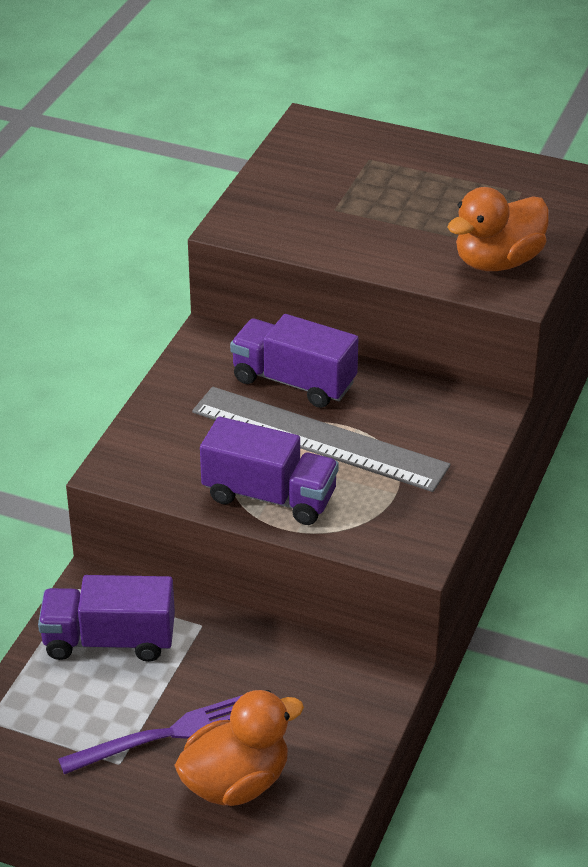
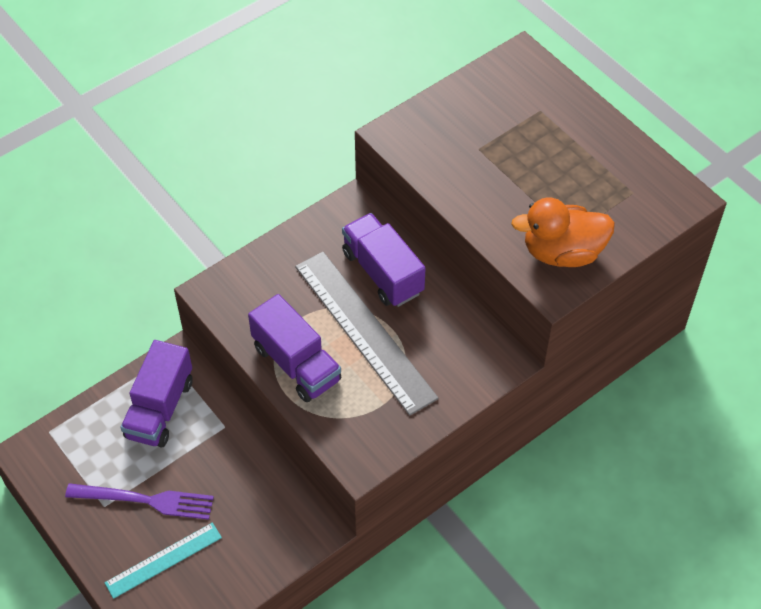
camera: 30 degrees right, 15 degrees up
(109, 640) = (160, 408): purple truck -> purple truck turned 105 degrees counterclockwise
(236, 782) = (163, 560): orange duck -> turquoise ruler

